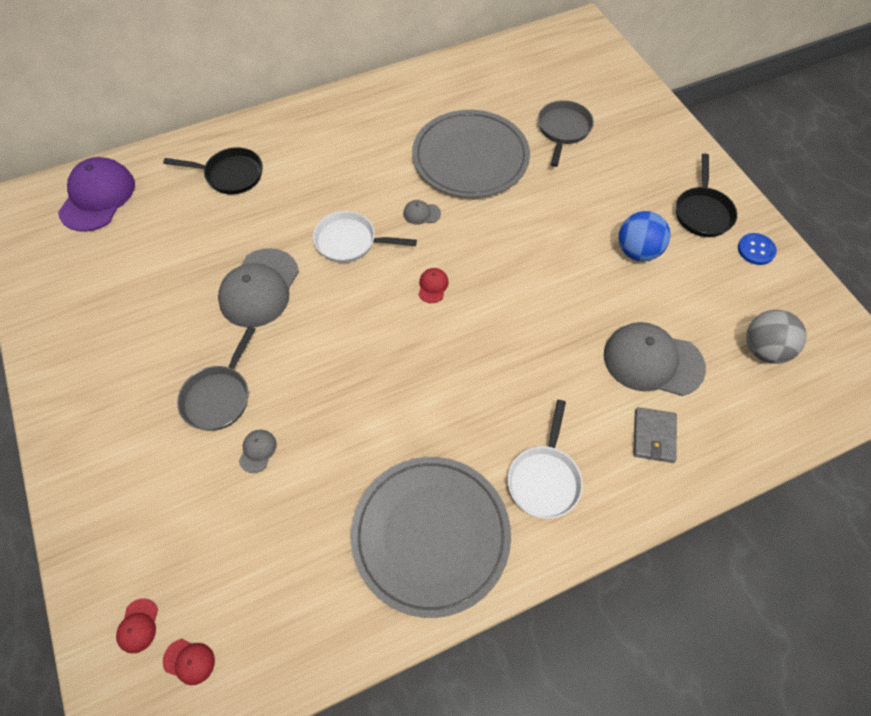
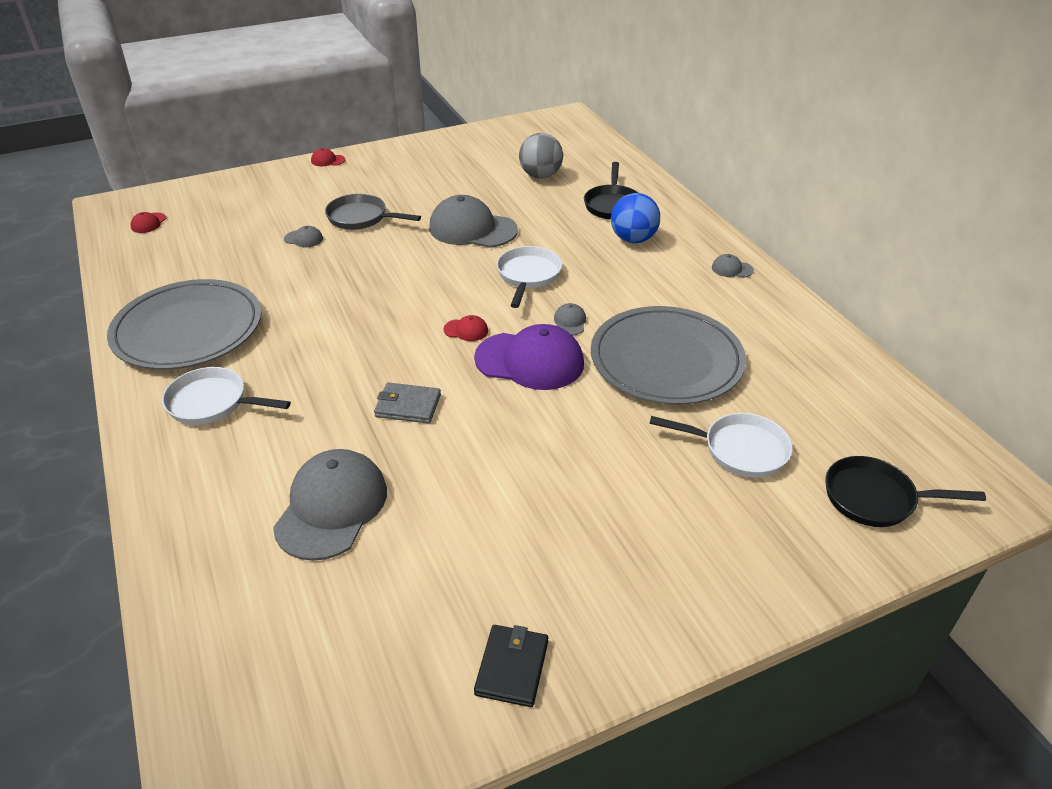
camera: 90 degrees right, 20 degrees down
(97, 197) = (577, 147): purple cap -> purple cap (530, 361)
(138, 626) = (185, 202): red cap -> red cap (327, 160)
(349, 106) = (732, 269): none -> grey cap
(563, 130) = (739, 450): grey pan -> white pan
(637, 251) = (511, 511): blue ball -> blue ball (633, 239)
(654, 436) = (229, 496): grey wallet -> grey wallet (408, 406)
(702, 212) = (590, 603): black pan -> black pan (875, 498)
(756, 250) = (512, 667): blue button -> black wallet
(764, 349) = (322, 641): grey ball -> grey ball (540, 176)

